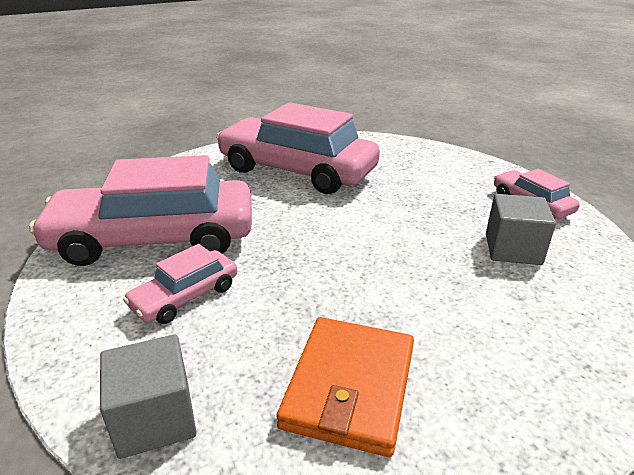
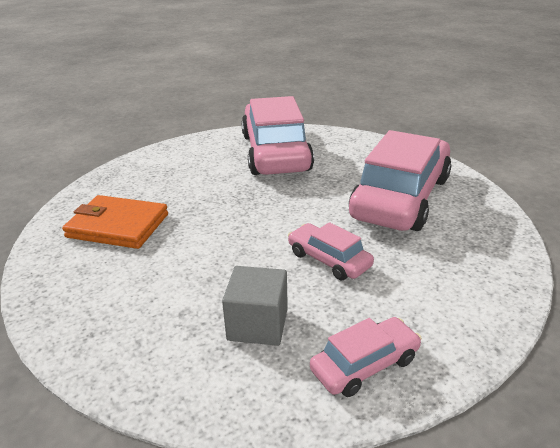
camera: 90 degrees right, 0 degrees up
(155, 418) = (122, 174): grey cube -> none
(185, 296) = (211, 170): pink car -> pink car (329, 260)

